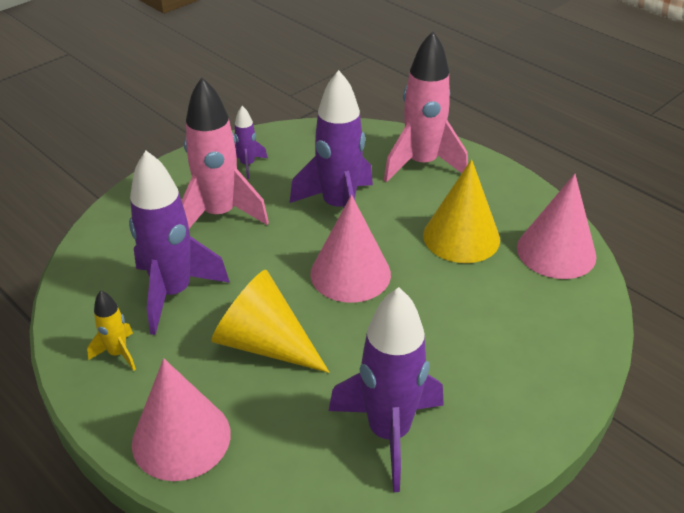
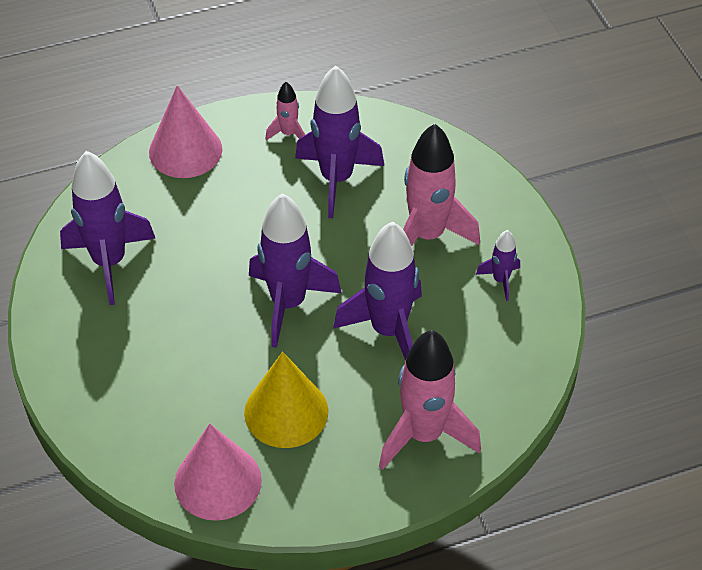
camera: 115 degrees right, 10 degrees up
(118, 353) = (288, 134): yellow rocket -> pink rocket
(264, 343) = (243, 219): yellow cone -> none
(350, 273) = (288, 303): pink cone -> purple rocket

